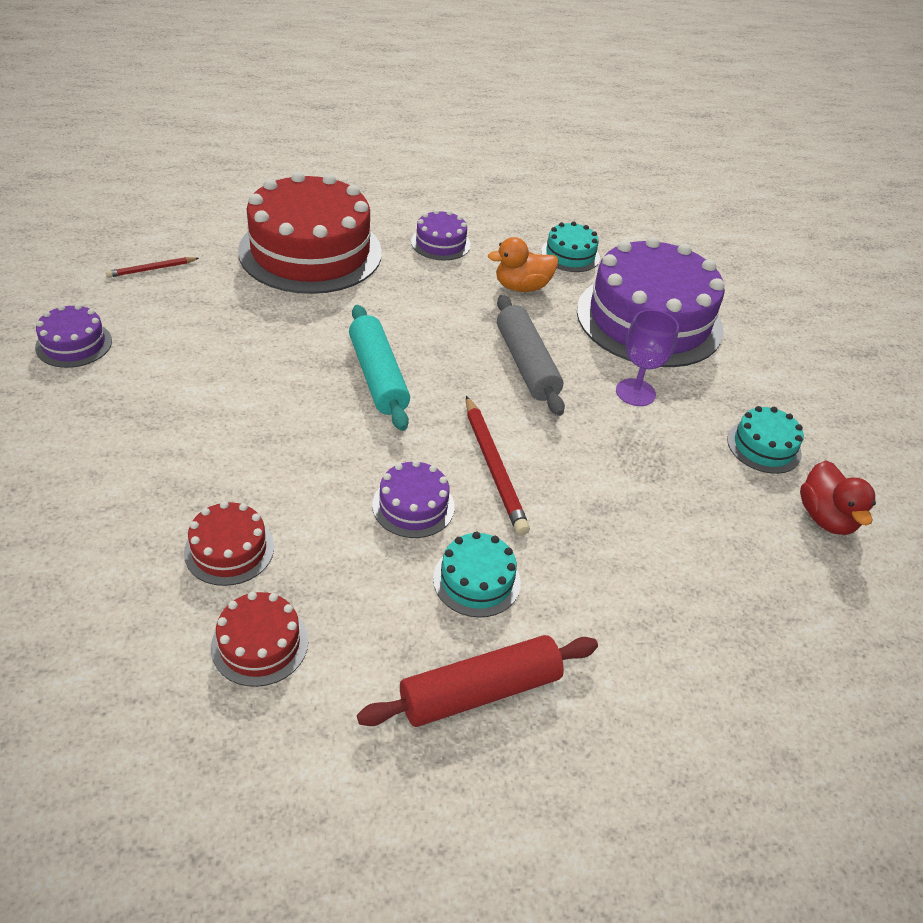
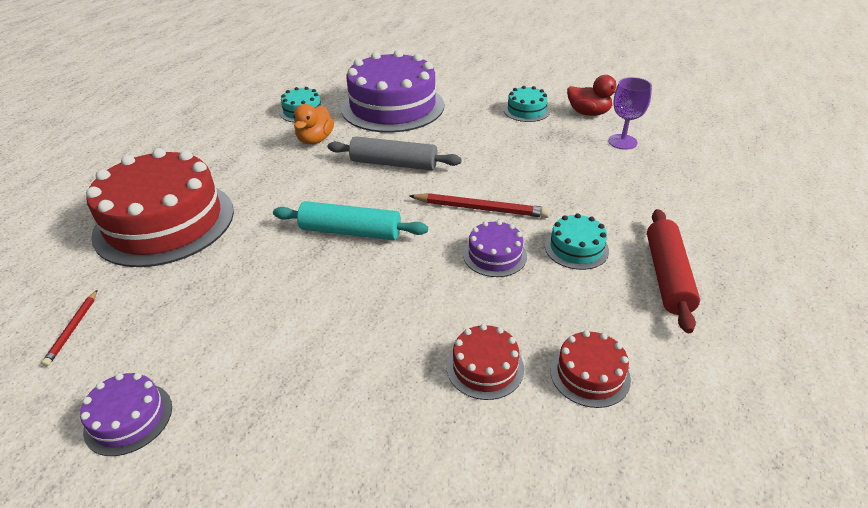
camera: 55 degrees left, 5 degrees down
(440, 243) = (229, 157): purple cake -> none
(635, 392) = (453, 134): purple goblet -> purple goblet (622, 142)

